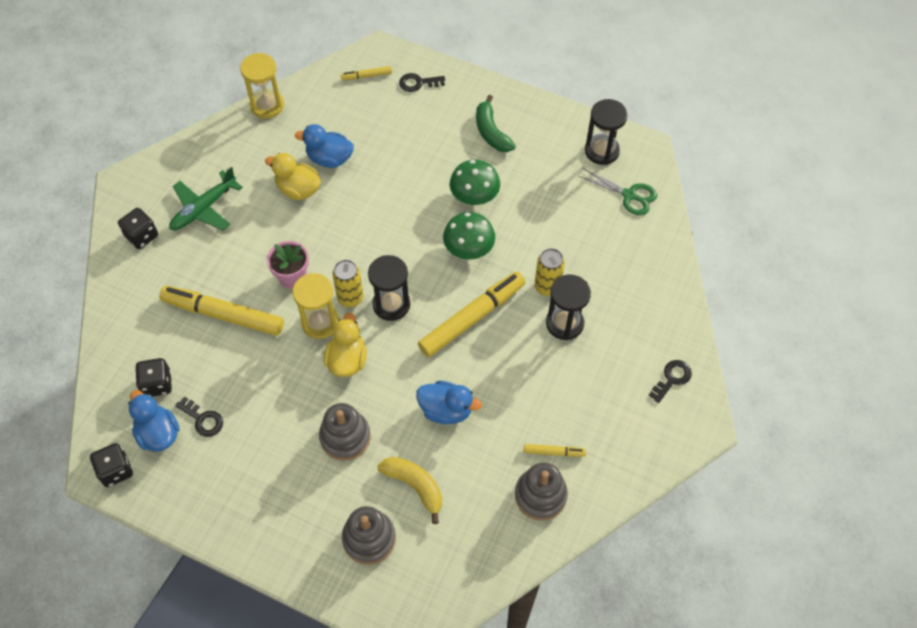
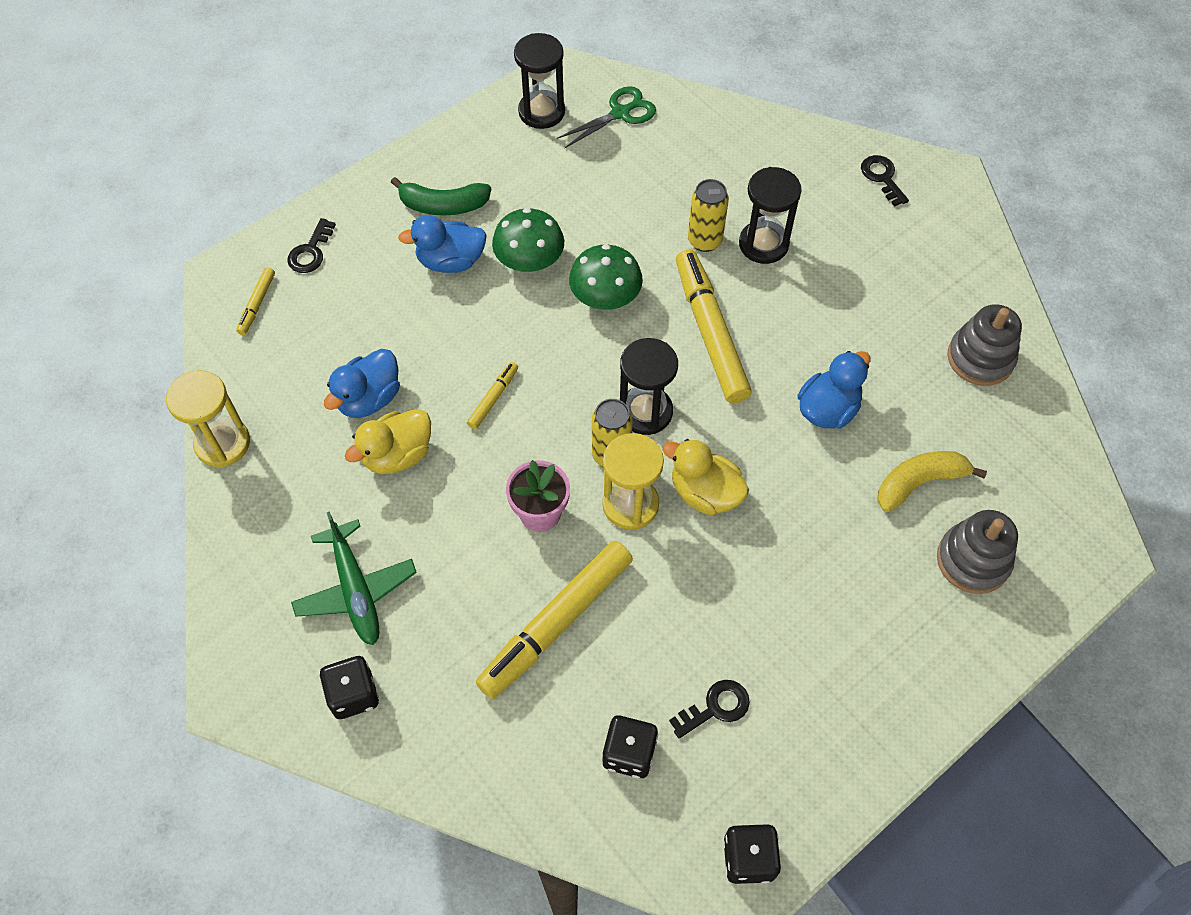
camera: 65 degrees left, 0 degrees up
(158, 433) = (712, 777): blue duck -> blue duck (450, 261)
(345, 437) = (818, 536): grey stacking toy -> none
(554, 452) = (930, 323): yellow marker -> yellow marker (493, 398)

